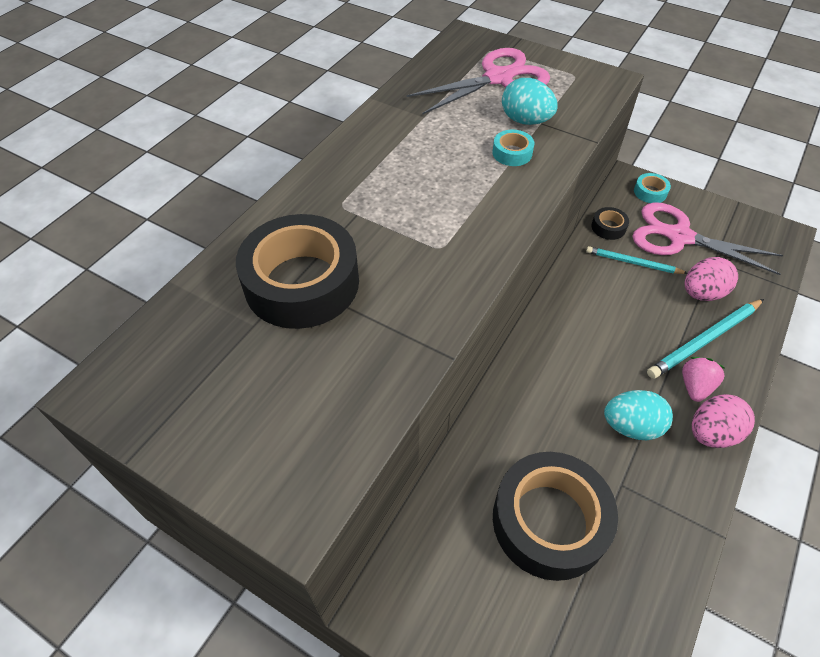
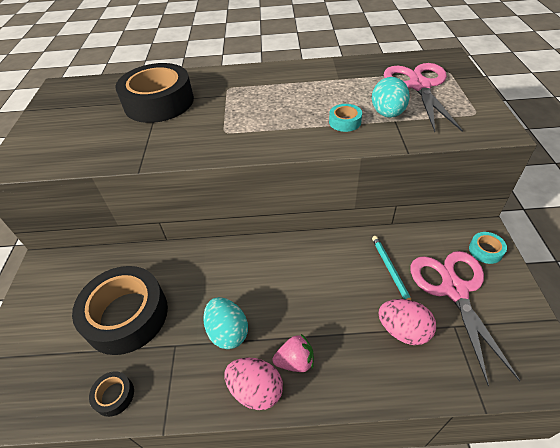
camera: 60 degrees right, 5 degrees down
(498, 78) = (419, 86): pink scissors -> pink scissors turned 120 degrees counterclockwise
(608, 227) = (413, 241): black tape -> black tape (114, 395)
(704, 340) = (350, 351): turquoise pencil -> none

